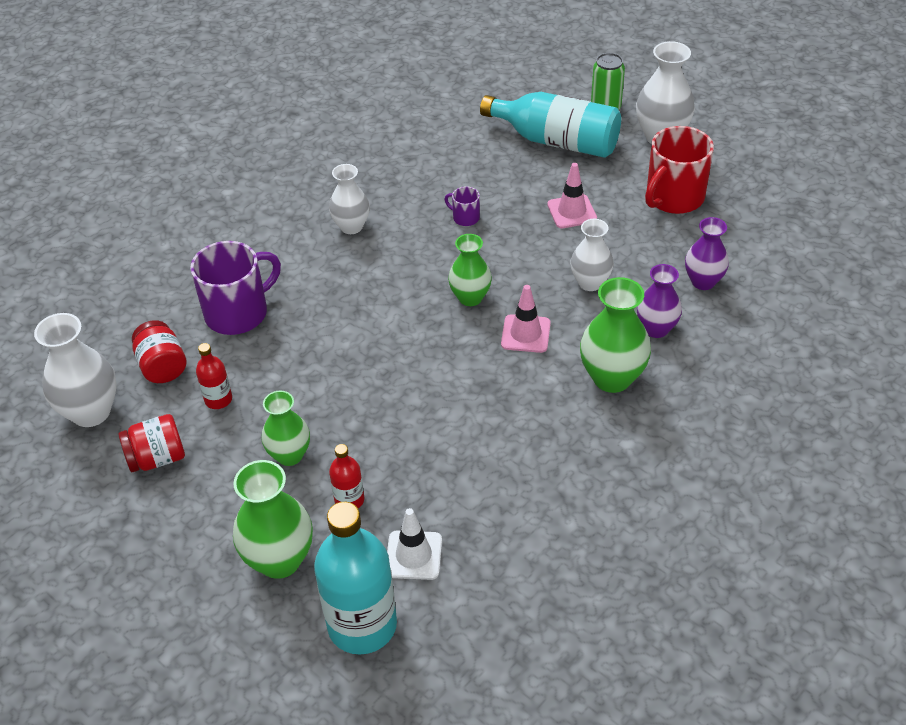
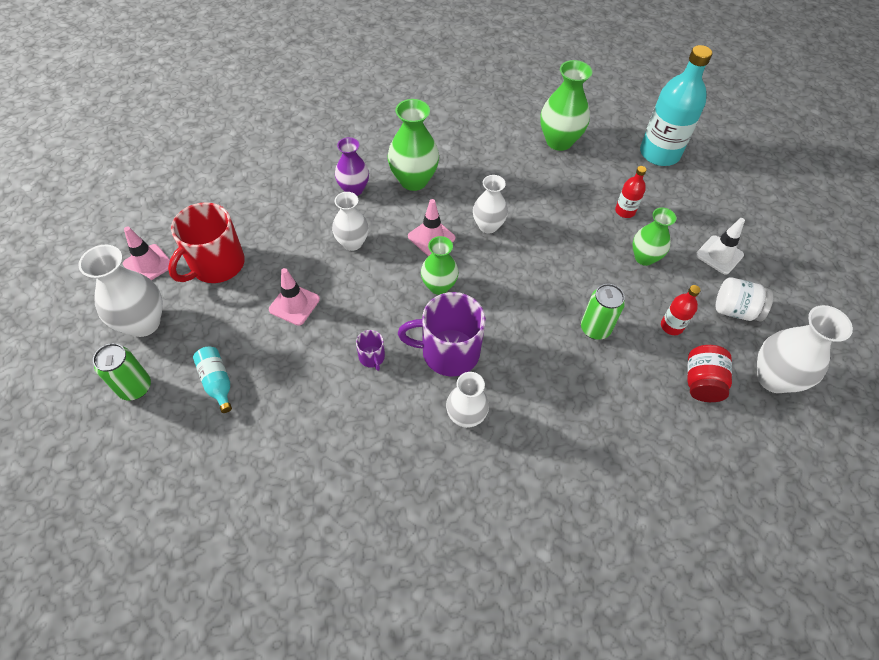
camera: 145 degrees left, 10 degrees up
(157, 458) = (735, 310): red jar -> white jar
(238, 313) = (616, 392): purple mug -> purple mug (448, 352)
(280, 560) = (685, 205): green vase -> green vase (559, 141)
(293, 351) = (595, 329): none -> green can
(413, 555) = (609, 165): white traffic cone -> white traffic cone (719, 255)
(483, 381) = (488, 226): none -> white vase
(556, 141) = (217, 382): turquoise bottle -> turquoise bottle, size x0.47
(673, 197) = (216, 264): red mug -> red mug turned 135 degrees clockwise
(703, 281) = (288, 197): purple vase -> none
(723, 166) = (148, 264): none -> pink traffic cone

